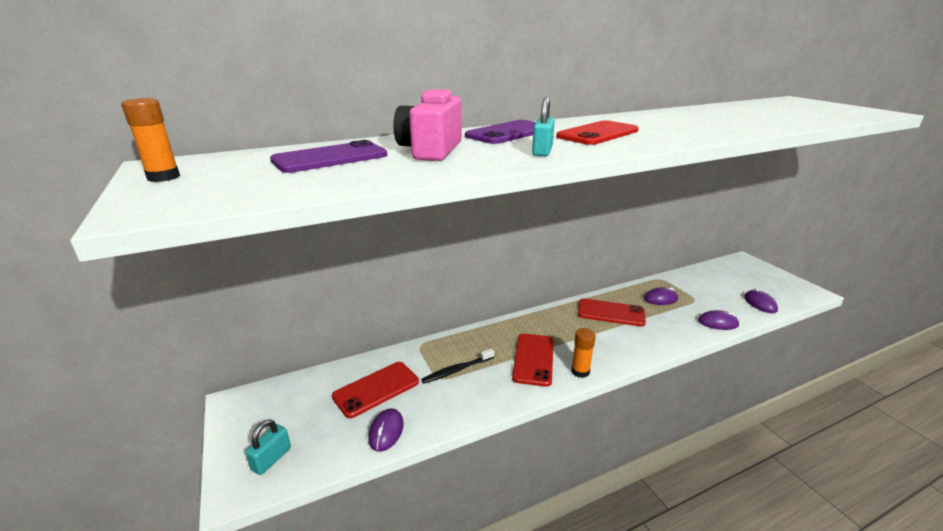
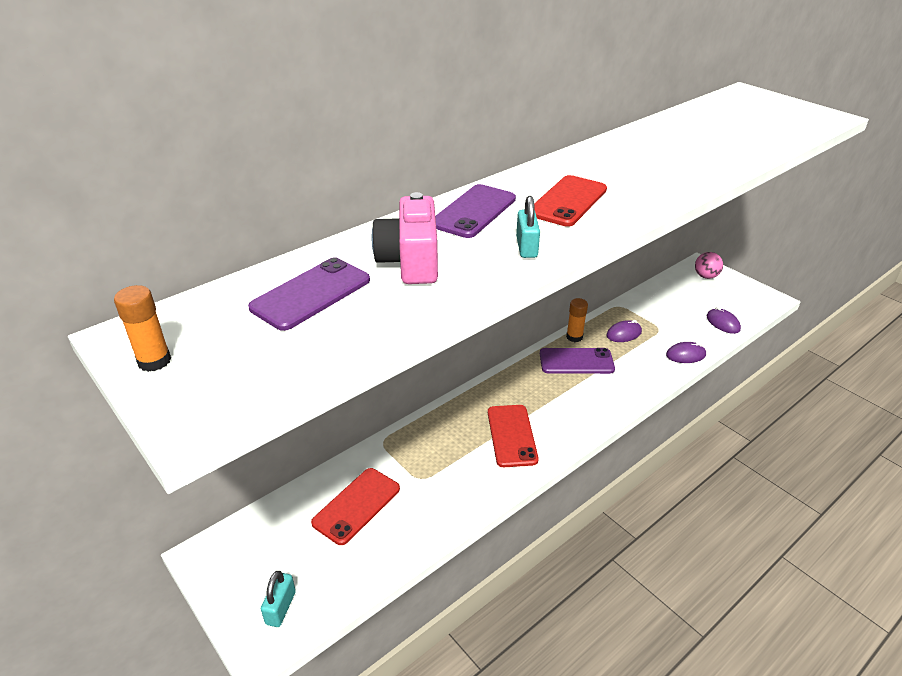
camera: 15 degrees left, 10 degrees up
(386, 431) = (388, 551): purple mouse -> none
(457, 370) = (435, 464): black toothbrush -> none
(580, 371) = (563, 441): orange glue stick -> orange glue stick (574, 337)
(611, 313) = (576, 361): red phone -> purple phone
(748, 268) = (705, 276): none -> pink ball

